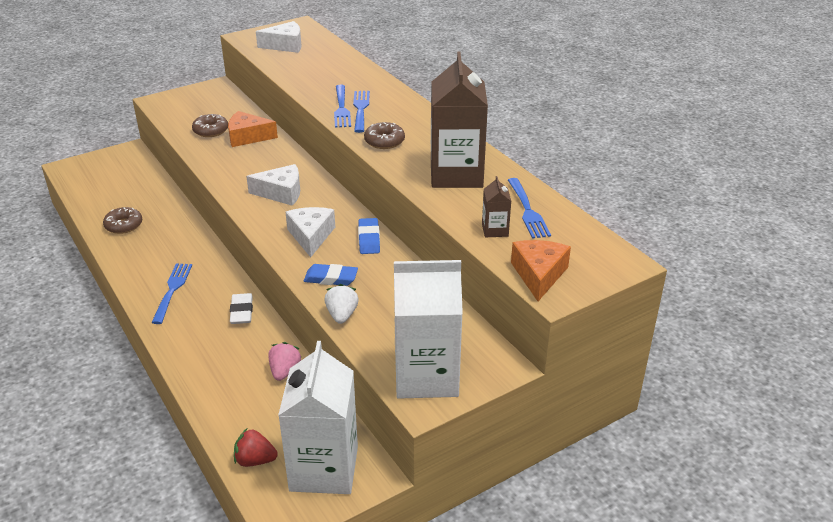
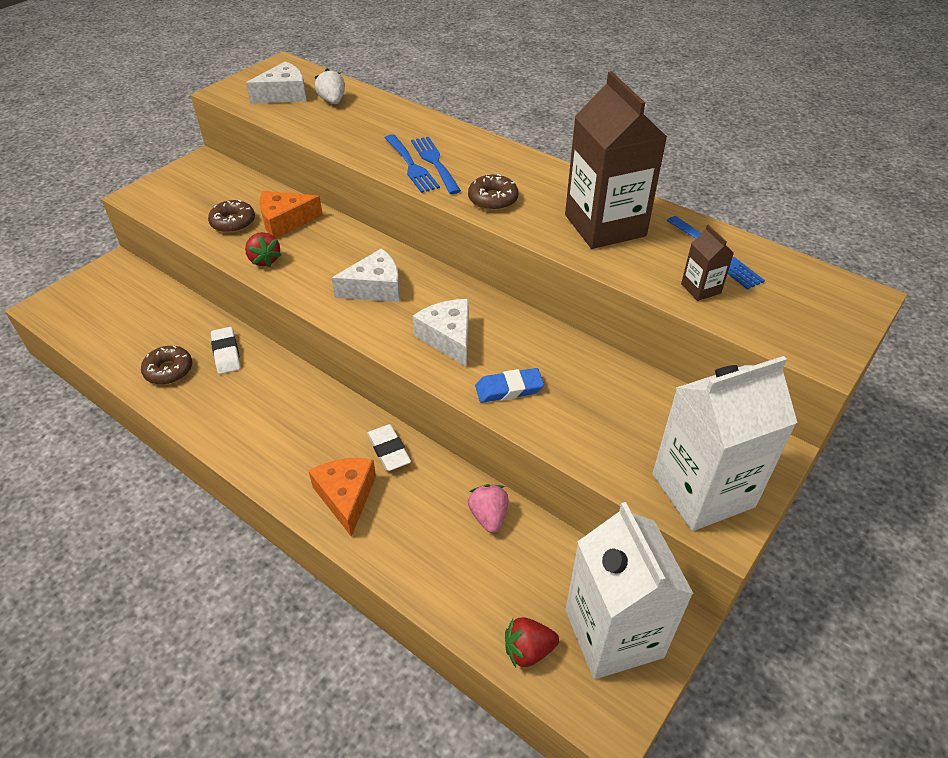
camera: 20 degrees left, 10 degrees up
(169, 223) = (226, 353): none -> white eraser
(172, 291) = (286, 445): blue fork -> none
(216, 159) = (264, 260): none -> red strawberry
(342, 315) = (554, 436): white strawberry -> white strawberry (332, 101)
(369, 239) = (517, 325): blue eraser -> none
(539, 275) = (790, 335): orange cheese -> orange cheese (346, 496)

